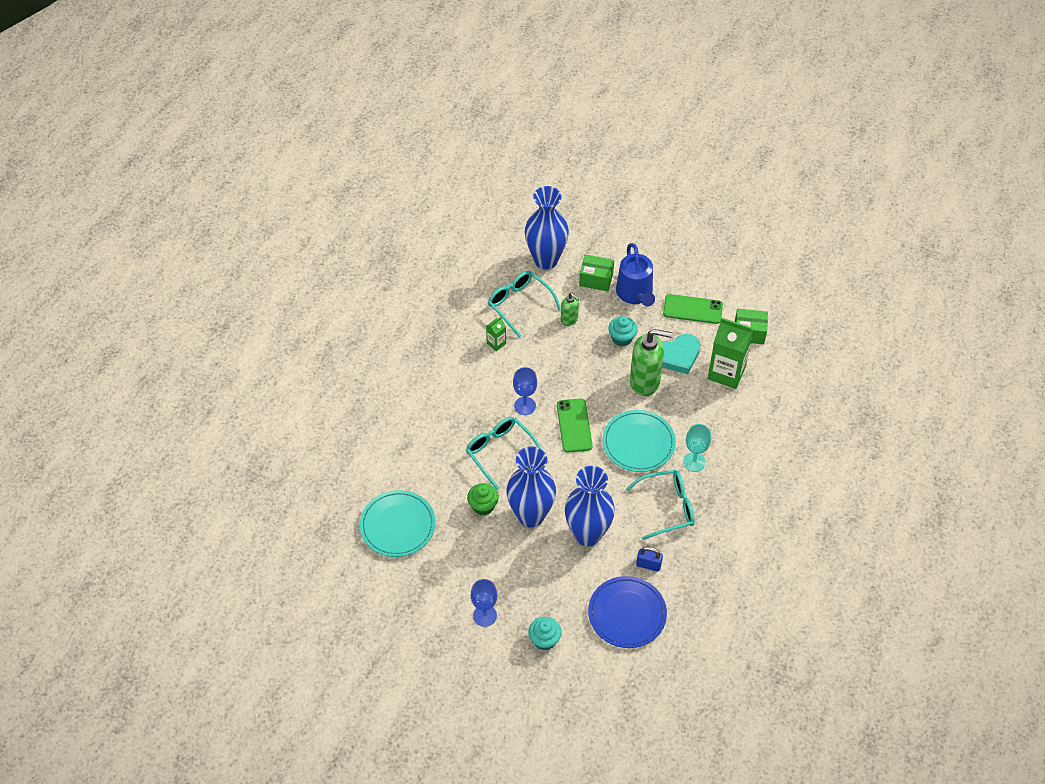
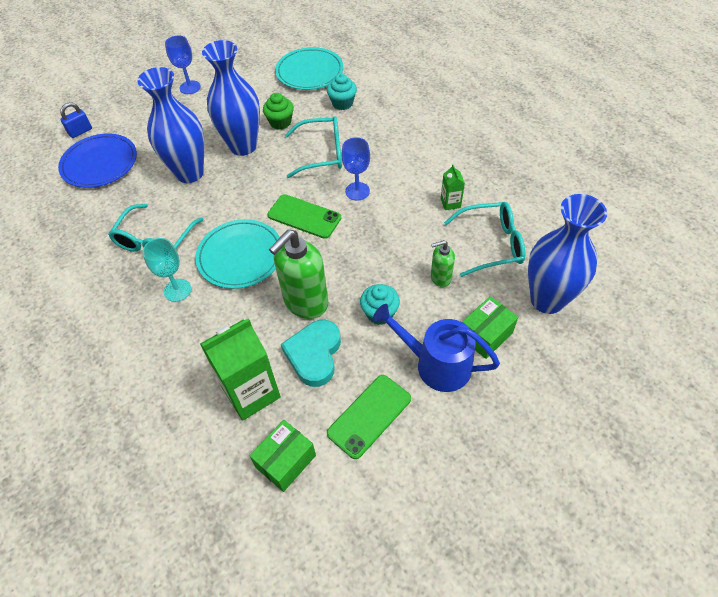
camera: 125 degrees right, 0 degrees up
(544, 640) = (136, 109): turquoise cupcake -> turquoise cupcake (342, 103)
(648, 565) = (121, 198): blue padlock -> blue padlock (80, 131)

